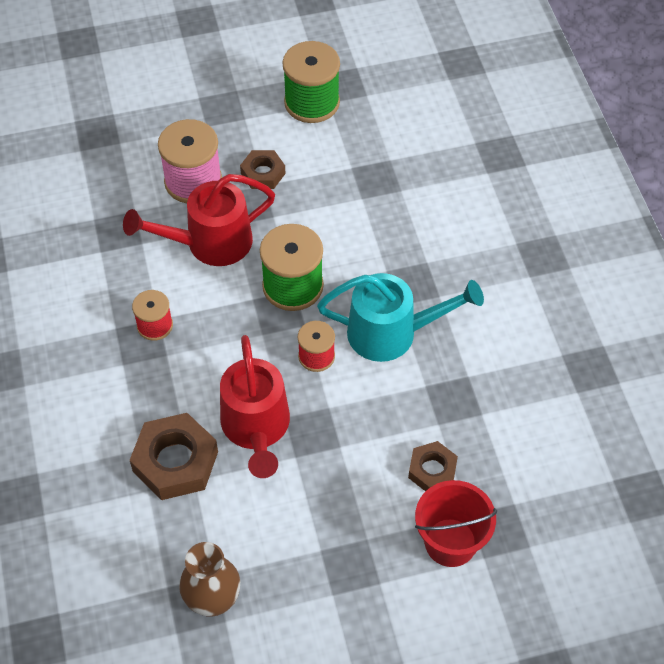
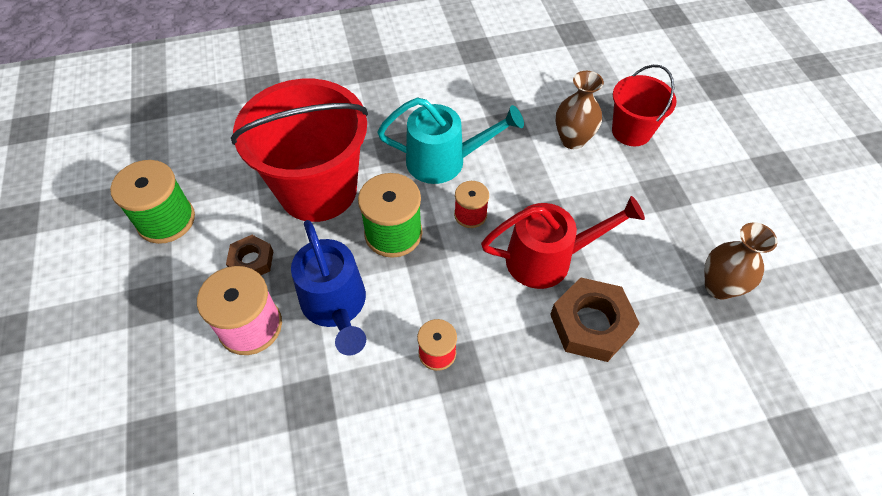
camera: 90 degrees left, 0 degrees up
(209, 243) = (336, 307): red watering can -> blue watering can
(350, 217) = (318, 190): none -> red bucket
(393, 333) = (445, 161): turquoise watering can -> turquoise watering can turned 90 degrees clockwise
(432, 470) = (572, 140): brown nut -> brown vase

